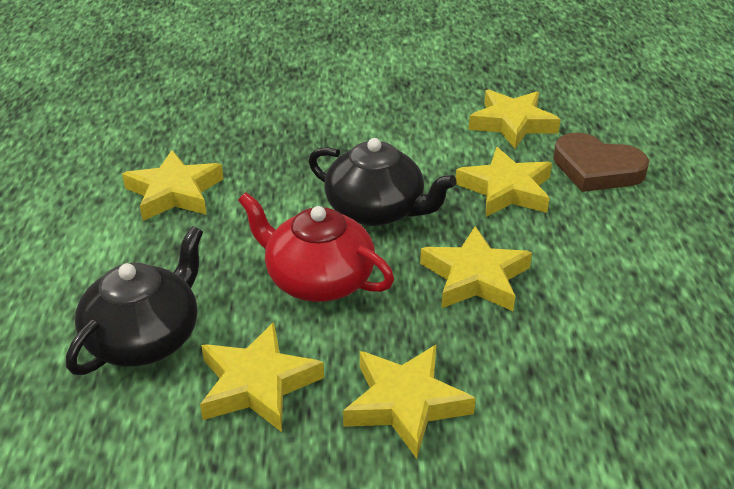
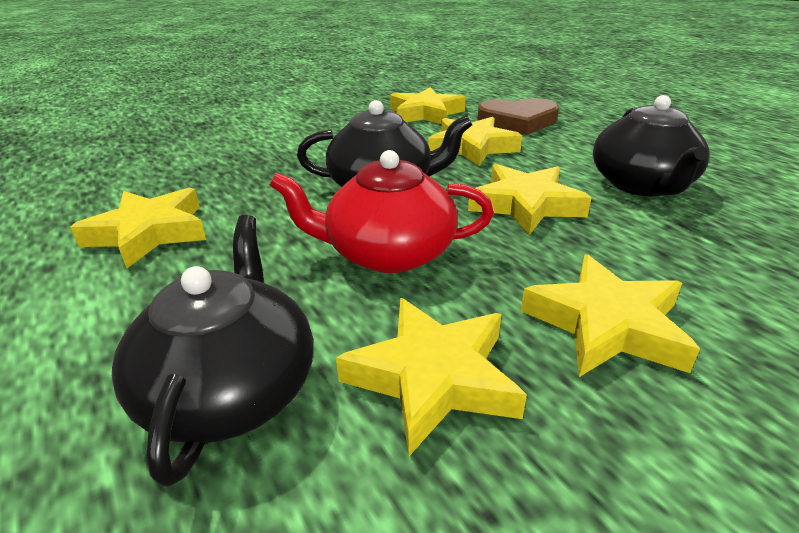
camera: 30 degrees left, 5 degrees down
(613, 299) = (642, 185): none -> black teapot

